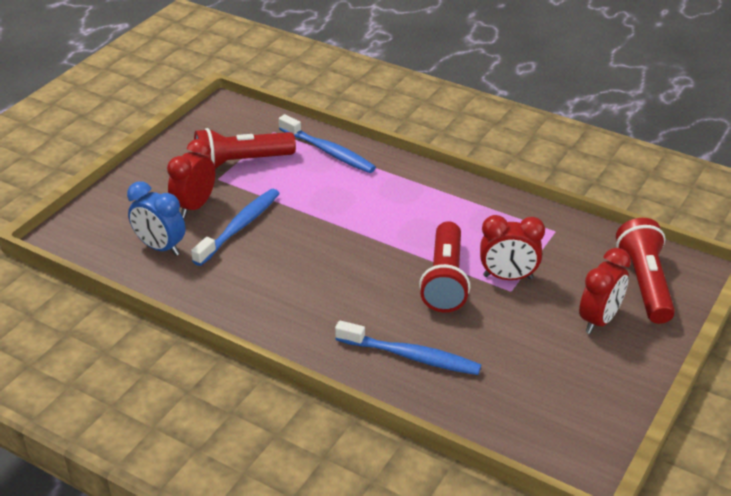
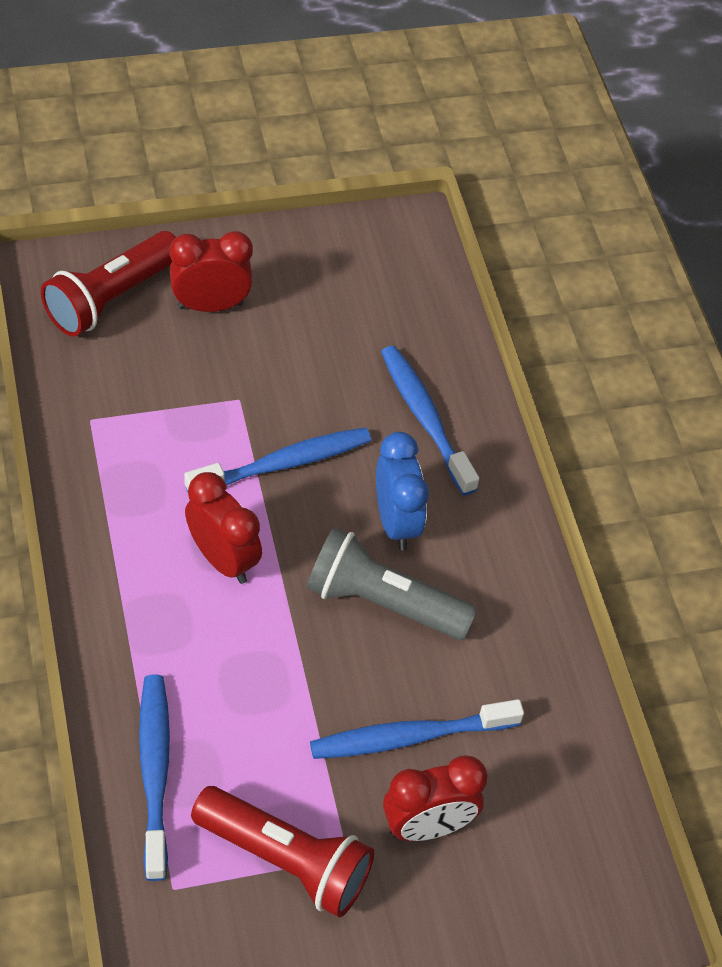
camera: 140 degrees left, 15 degrees up
(160, 247) = (533, 788): blue clock -> blue clock (396, 522)
(317, 262) = (383, 602): none -> grey flashlight
(445, 280) = (284, 464): red flashlight -> blue toothbrush
(508, 277) = (220, 413): red clock -> red clock (223, 559)

